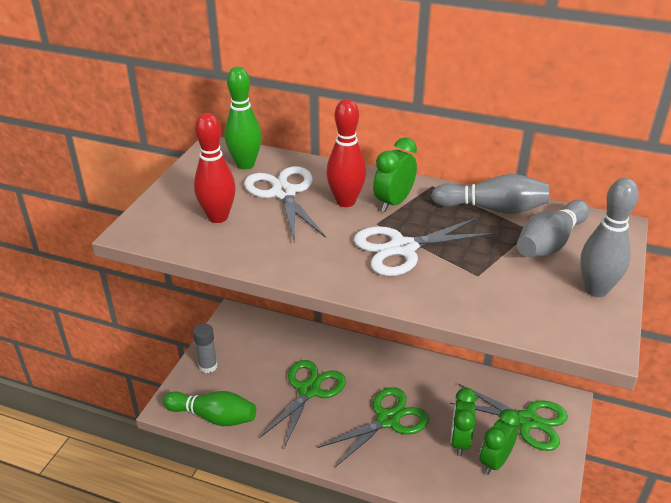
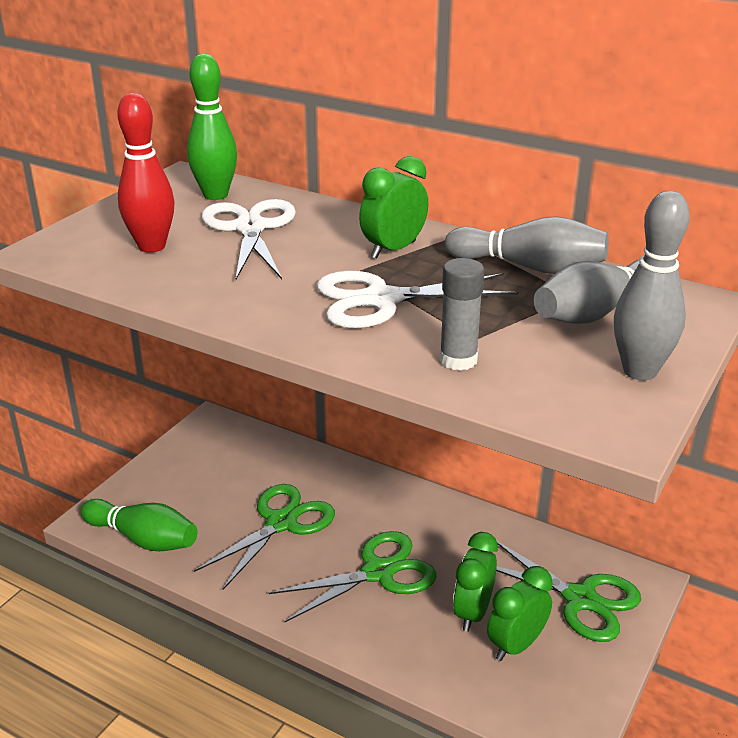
camera: 10 degrees right, 5 degrees down
(208, 366) = (157, 478): grey glue stick -> grey glue stick (458, 360)
(345, 201) = (328, 243): red bowling pin -> none

